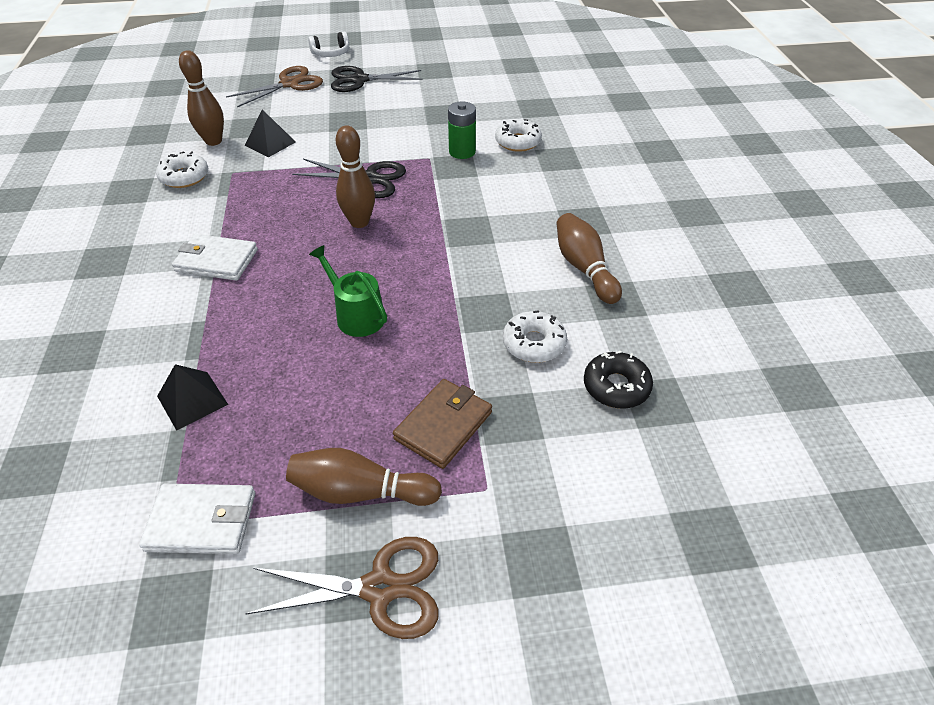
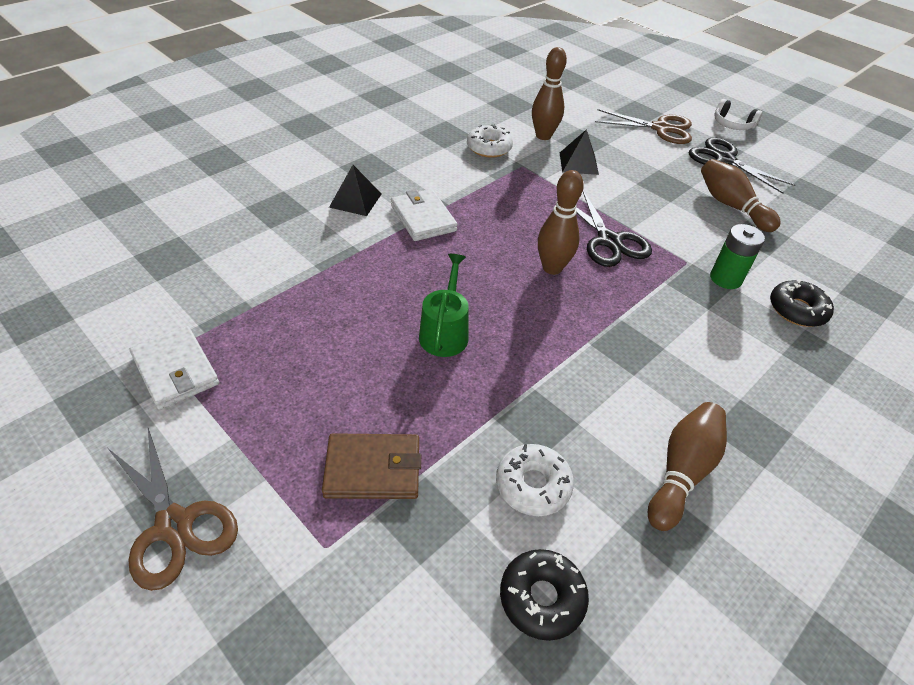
camera: 50 degrees right, 0 degrees up
(192, 400) = (279, 293): black pyramid -> black pyramid (355, 200)
(360, 491) = (262, 451): brown bowling pin -> brown bowling pin (731, 206)
(518, 142) = (797, 310): white donut -> black donut

